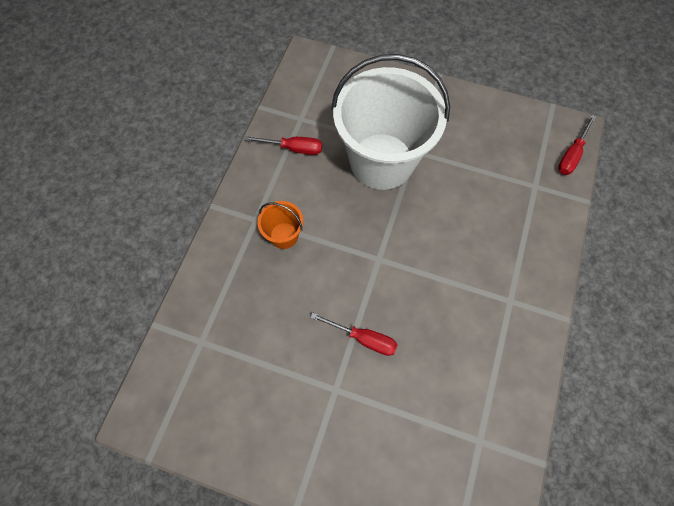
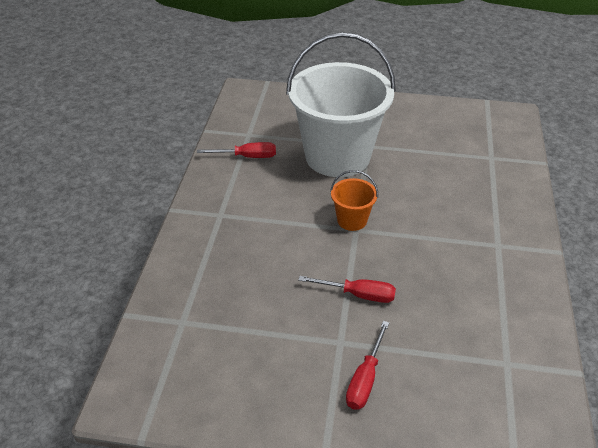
camera: 10 degrees left, 25 degrees down
(284, 235) = (253, 223): orange bucket -> orange bucket (352, 220)
(571, 155) = (516, 132): red screwdriver -> red screwdriver (365, 379)

